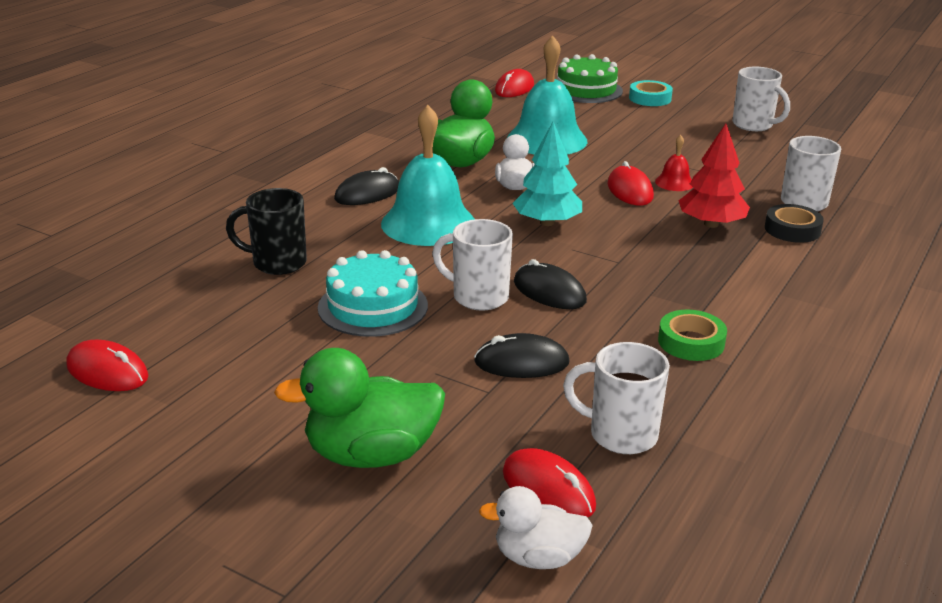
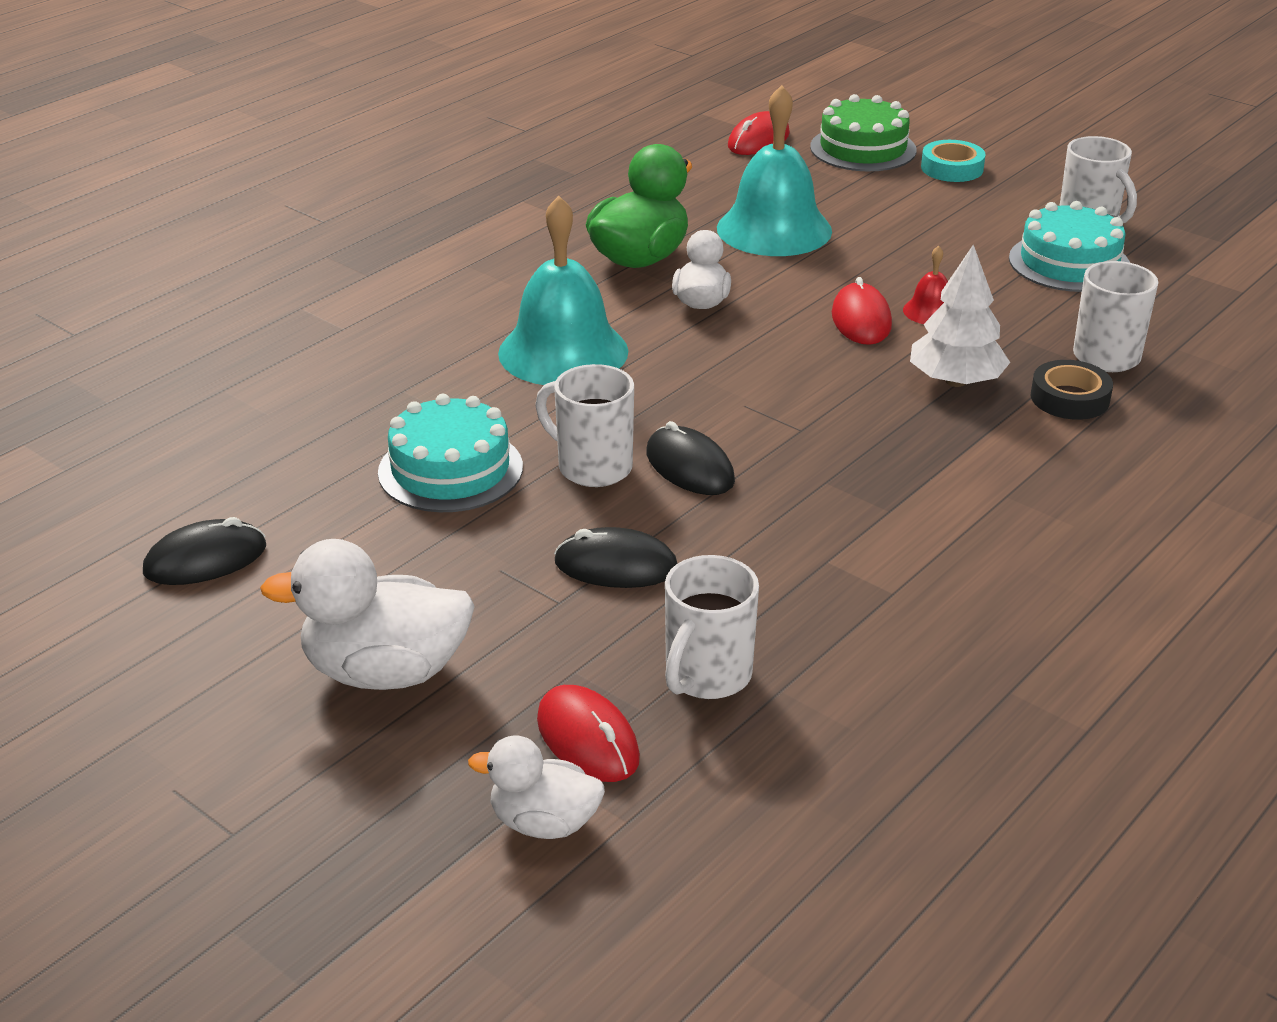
camera: 10 degrees right, 5 degrees up
(107, 371) = (99, 531): red mouse -> none
(277, 263) = (346, 397): black mug -> none
(367, 194) = (496, 300): black mouse -> black mouse (205, 559)
(371, 454) = (385, 671): green duck -> white duck
(547, 222) = (725, 362): turquoise tree -> none
(620, 435) = (706, 676): white mug -> white mug turned 90 degrees counterclockwise
(691, 342) = (852, 557): green tape -> none
(711, 224) = (955, 381): red tree -> white tree
(752, 149) = (1069, 263): none -> turquoise cake

